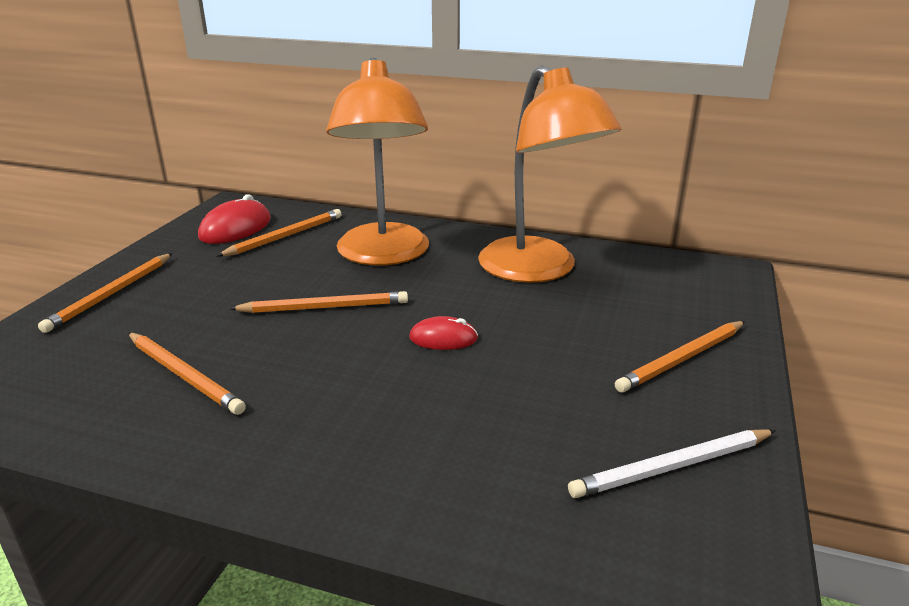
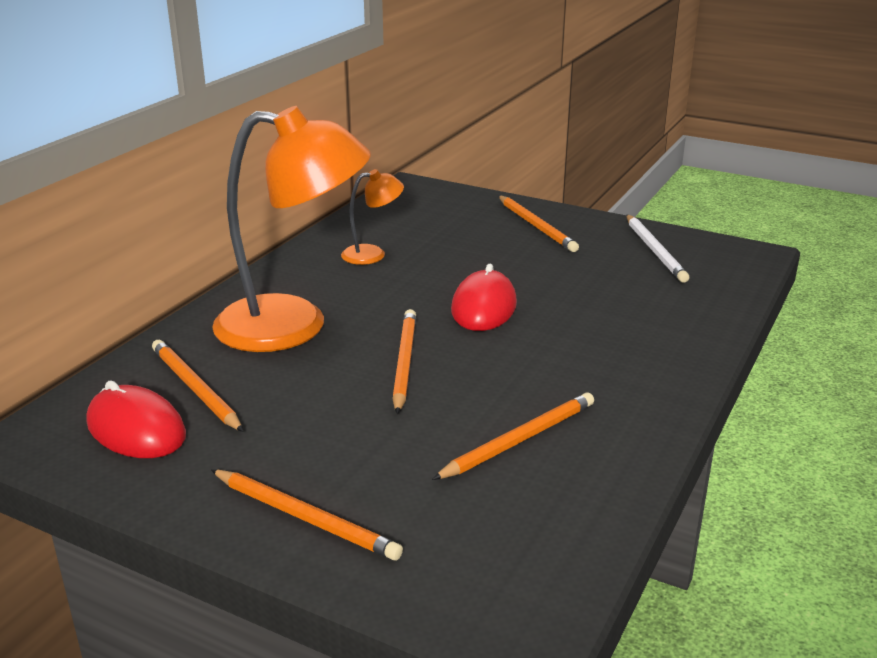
camera: 80 degrees left, 0 degrees up
(443, 338) = (484, 307): red mouse -> red mouse, size x1.62
(538, 270) = (372, 254): orange lamp -> orange lamp, size x0.45

